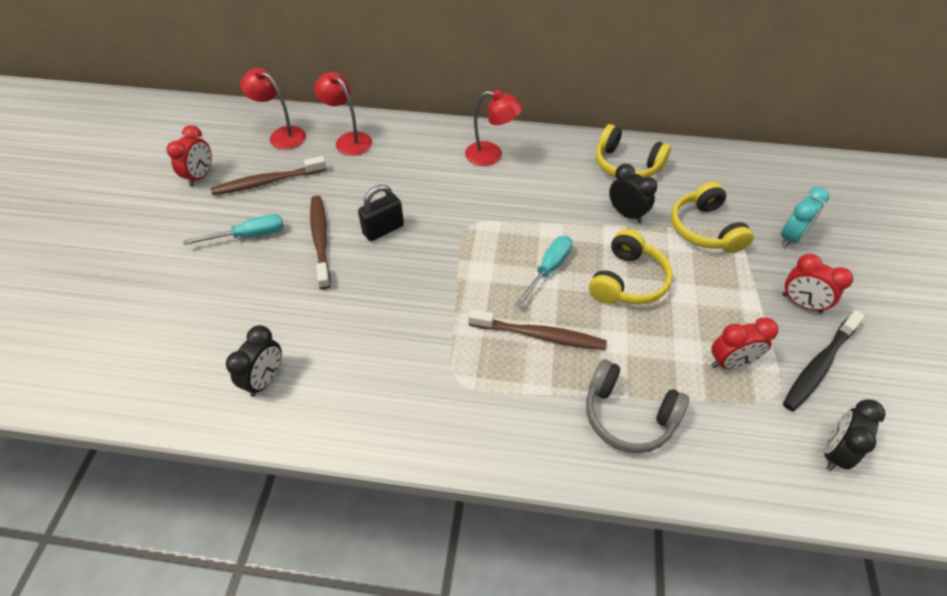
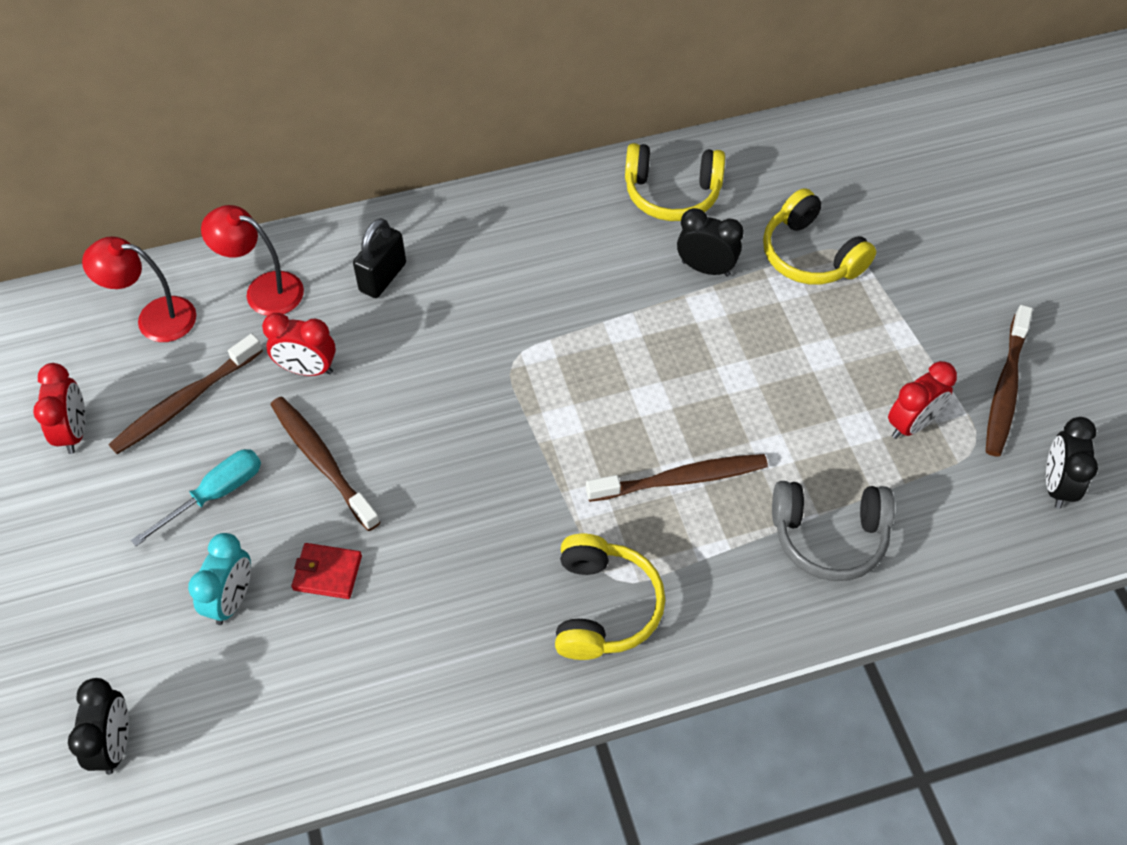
camera: 25 degrees left, 5 degrees up
(265, 379) = (373, 679): black clock -> black clock (115, 744)
(281, 304) = (327, 573): none -> red wallet
(383, 229) = (400, 412): black padlock -> black padlock (383, 277)
(491, 155) = (484, 242): red lamp -> none
(548, 269) = (647, 386): turquoise screwdriver -> none
(628, 281) = (750, 363): yellow headphones -> yellow headphones (603, 607)
(791, 238) = (914, 229): turquoise clock -> turquoise clock (232, 599)
(801, 303) = (958, 316): red clock -> red clock (307, 369)
(819, 365) = (1005, 388): black toothbrush -> brown toothbrush

